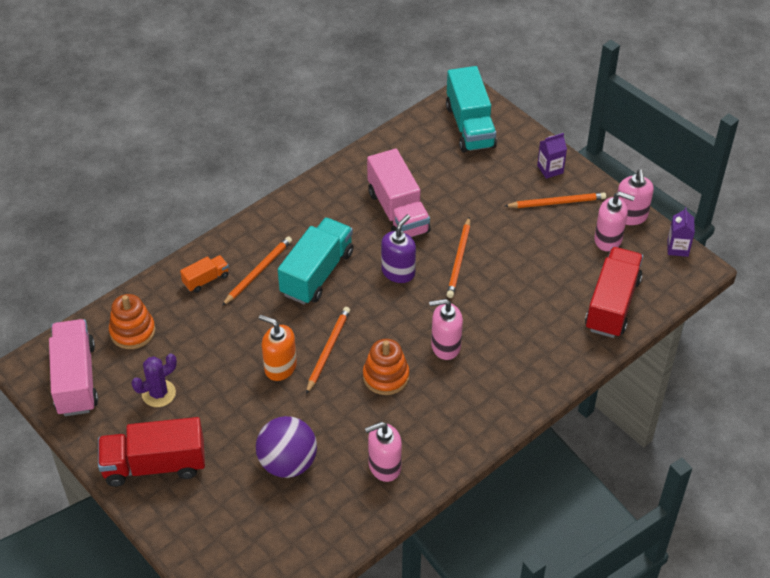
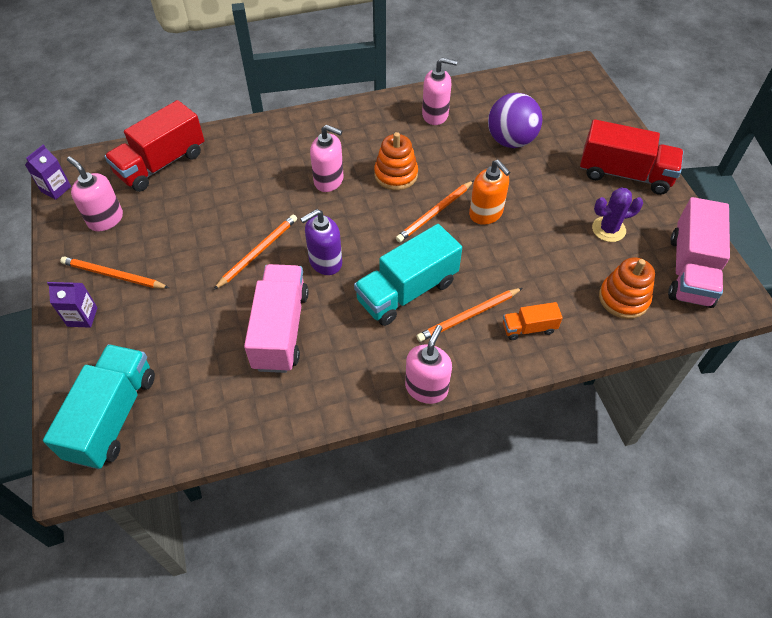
camera: 155 degrees left, 5 degrees up
(630, 216) = (62, 234): pink soap dispenser -> pink soap dispenser (426, 388)

